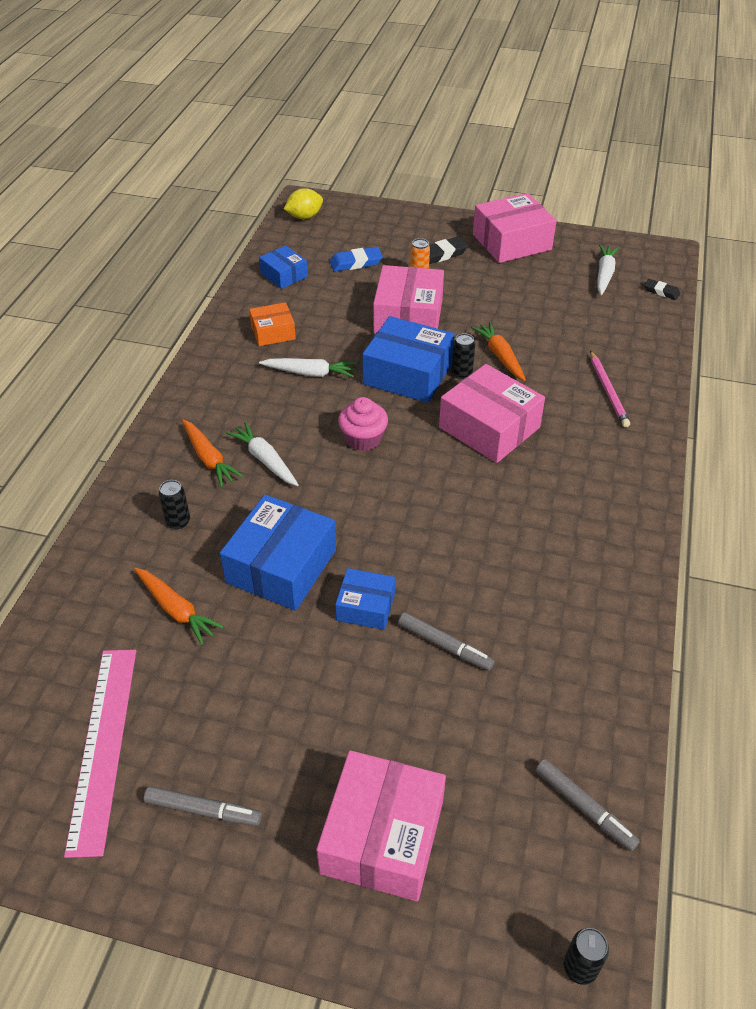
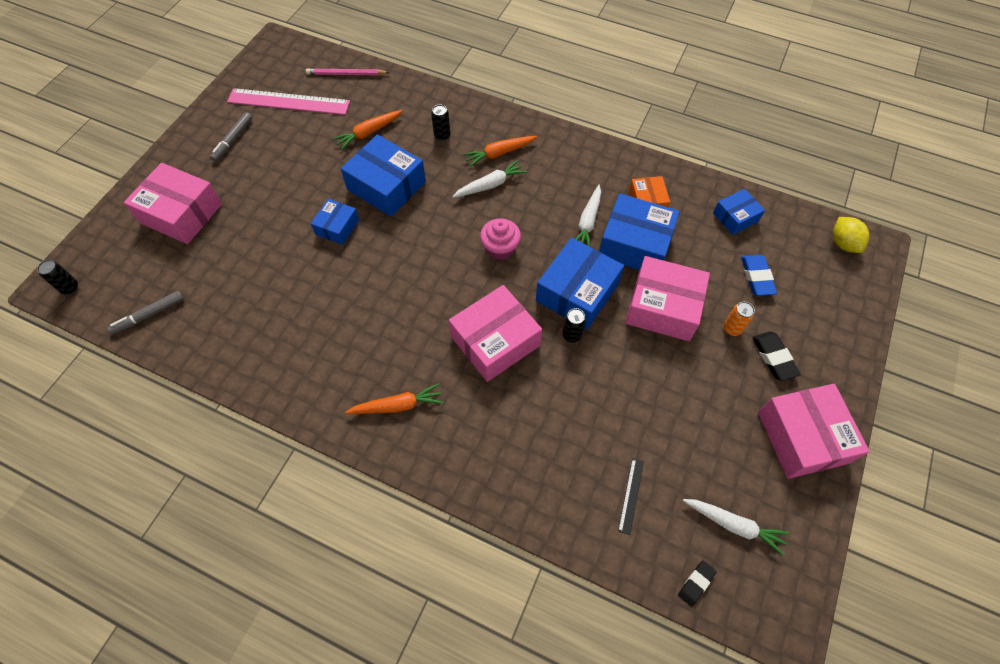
camera: 100 degrees right, 15 degrees up
(333, 338) = (635, 244): none -> blue box
(444, 646) = (290, 266): grey marker -> none
(500, 356) = (592, 374): orange carrot -> orange carrot (397, 405)
(608, 391) = (526, 459): pink pencil -> pink pencil (346, 74)
(609, 327) = (631, 495): none -> black ruler

